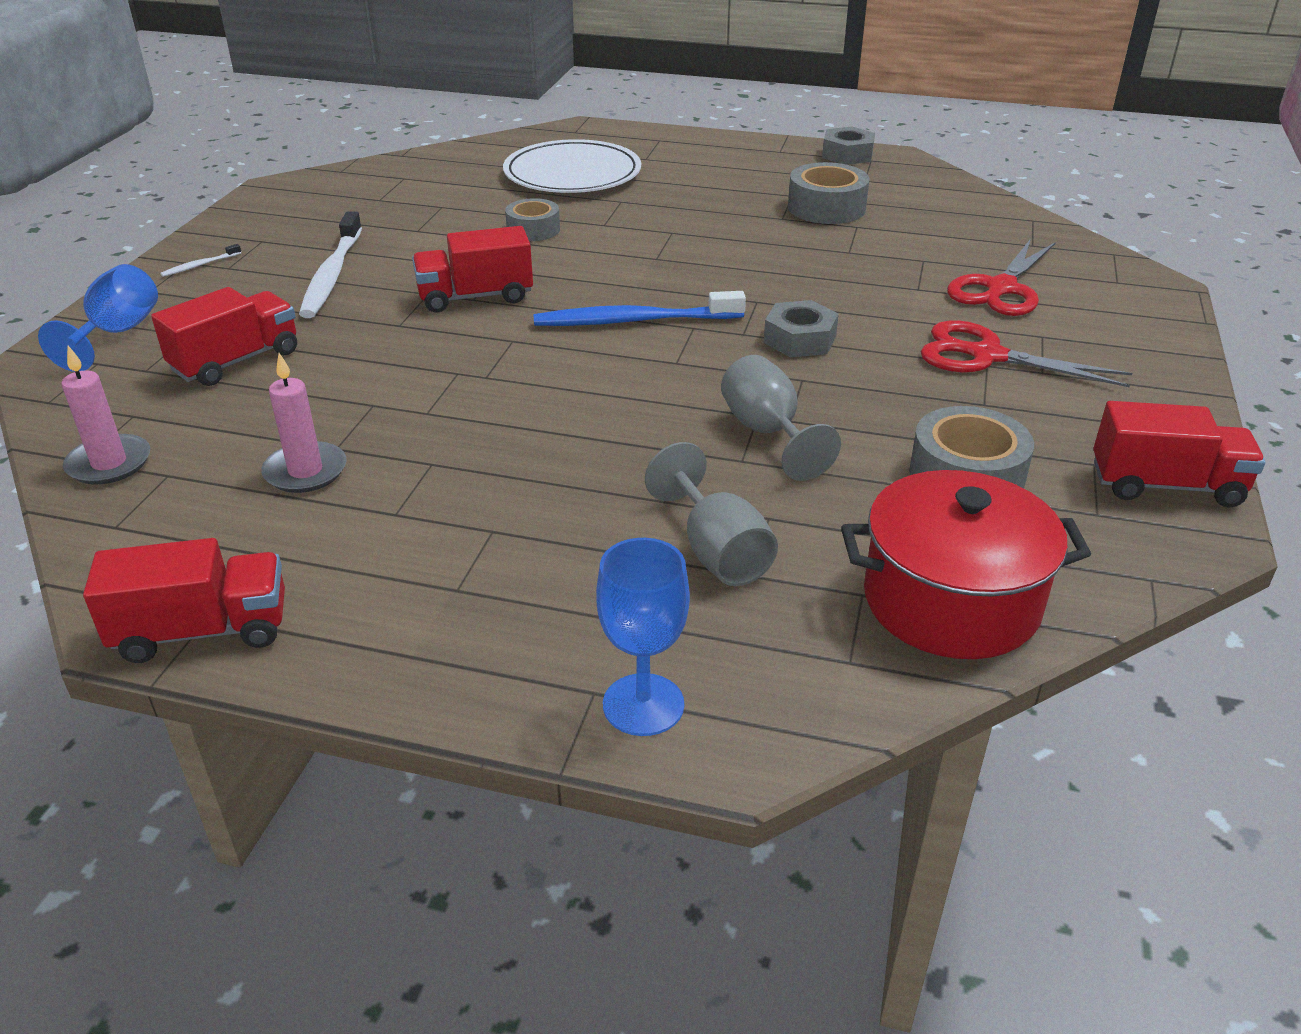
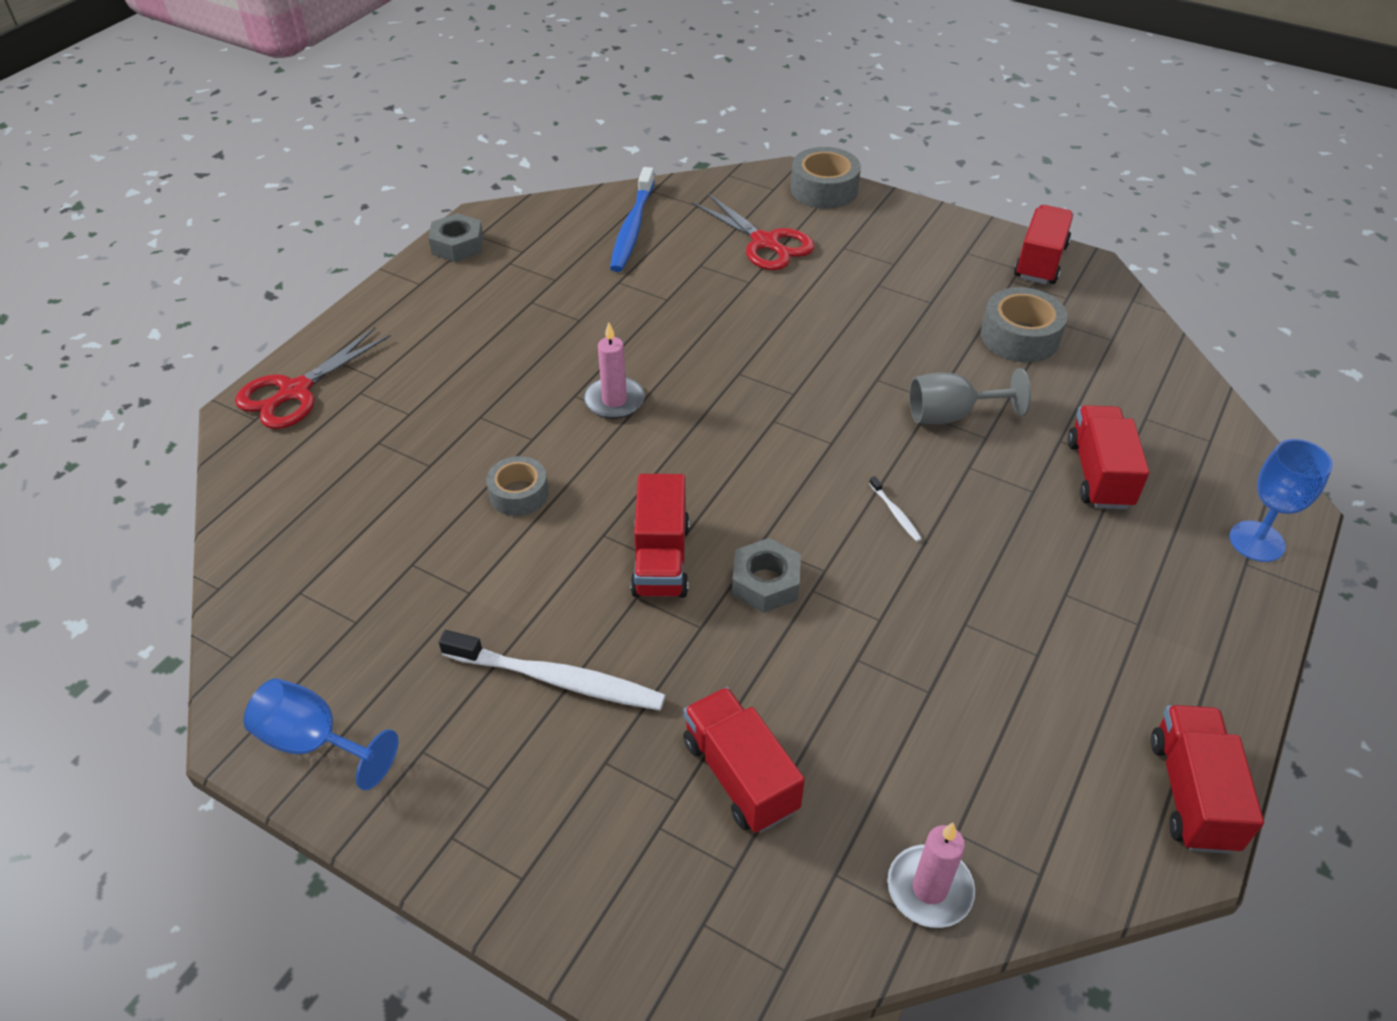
camera: 75 degrees left, 10 degrees up
(117, 333) = (633, 906): blue goblet -> blue goblet (314, 742)
(200, 265) = (469, 820): white toothbrush -> white toothbrush (895, 513)
(305, 471) = (966, 716): pink candle -> pink candle (614, 401)
(572, 174) = (384, 441): white plate -> none
(634, 321) = (750, 454): blue toothbrush -> blue toothbrush (632, 228)
(717, 551) = (1099, 474): grey goblet -> red truck
(799, 339) = (814, 365): grey nut -> grey nut (765, 583)
(826, 208) = (571, 288): grey tape -> grey tape (824, 189)
(951, 601) = (1153, 383): red pot -> none
(987, 356) = (866, 280): red scissors -> red scissors (295, 391)

